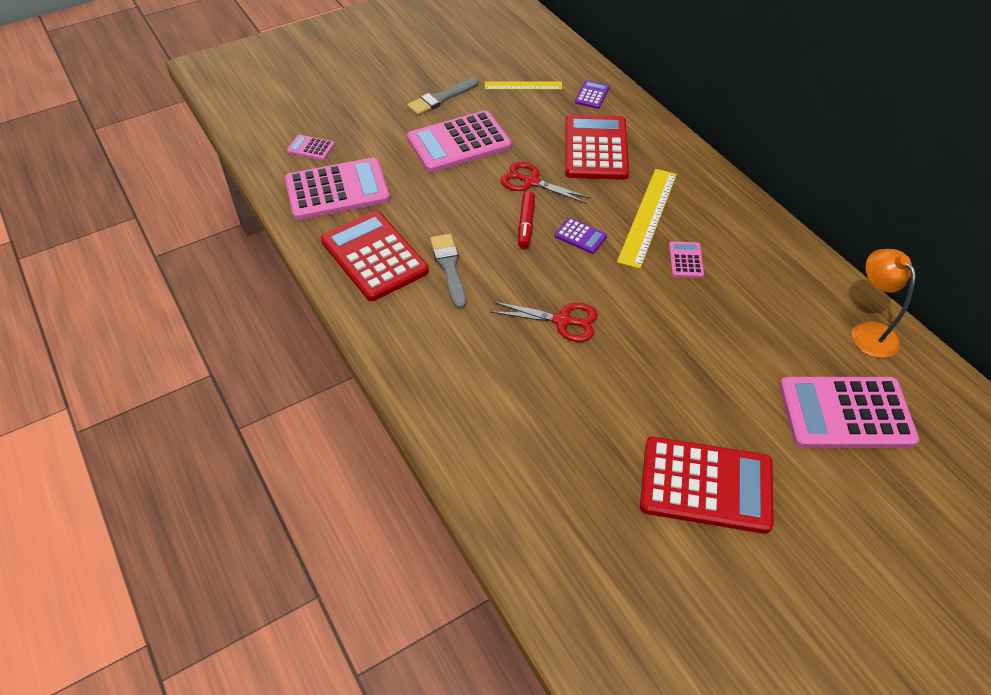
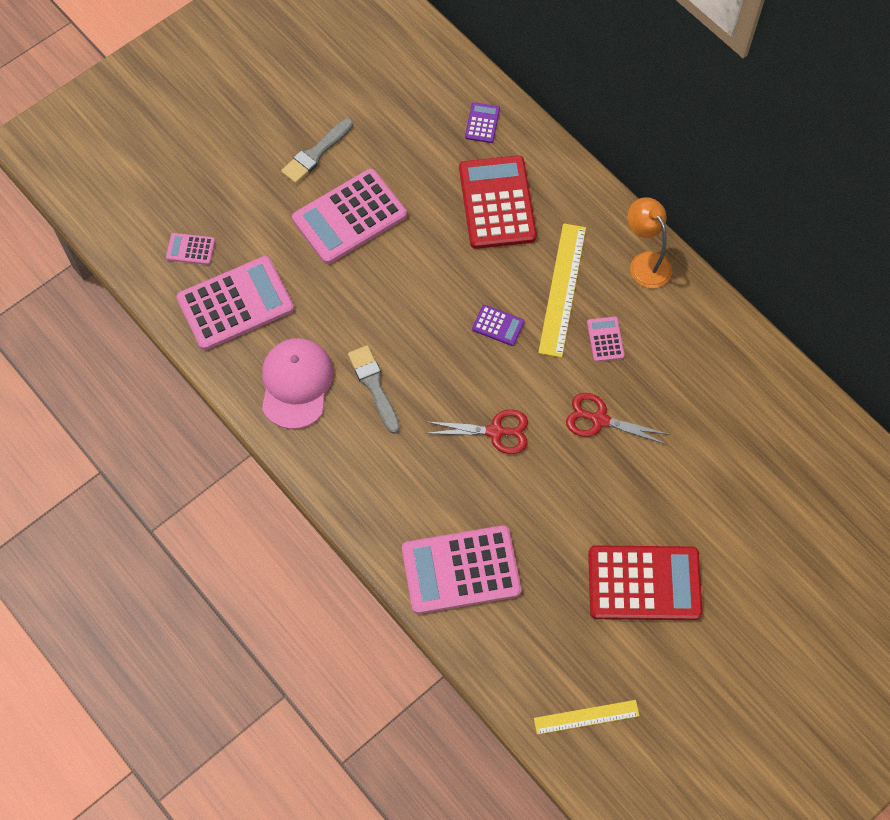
camera: 10 degrees left, 15 degrees up
(374, 256) = (296, 384): red calculator -> pink cap
(523, 85) = (403, 119): yellow ruler -> yellow ruler (586, 717)
(526, 224) = (440, 319): red marker -> none
(531, 182) = (436, 261): red scissors -> red scissors (599, 419)
(846, 413) = (761, 490): pink calculator -> pink calculator (461, 570)
(868, 332) = (781, 398): orange lamp -> orange lamp (645, 262)

